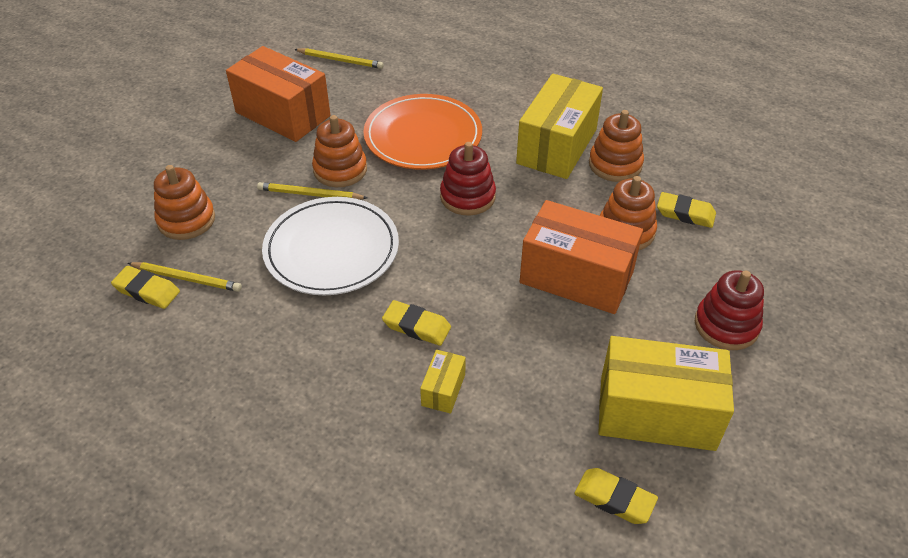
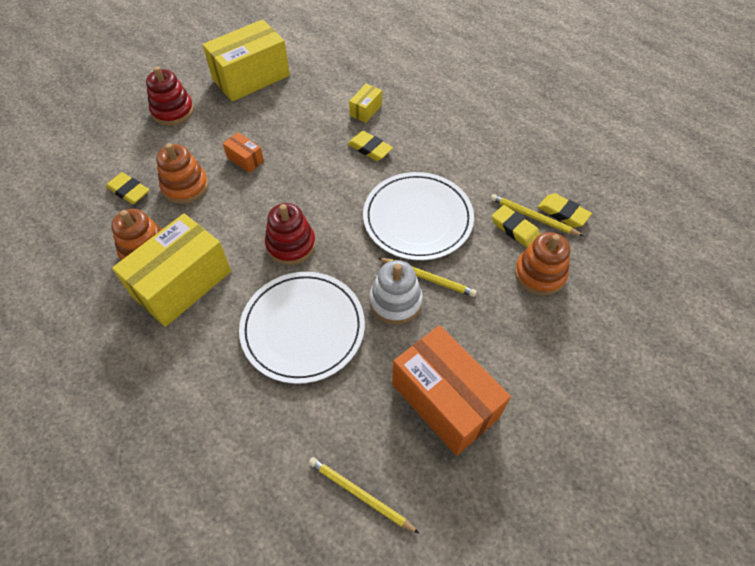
camera: 165 degrees left, 10 degrees up
(340, 170) = (395, 301): orange stacking toy -> white stacking toy
(423, 136) = (303, 328): orange plate -> white plate
(576, 277) = (245, 159): orange box -> orange box, size x0.44
(614, 499) = (298, 49): yellow eraser -> yellow eraser (515, 229)
(656, 413) = (251, 77): yellow box -> yellow box turned 60 degrees counterclockwise

